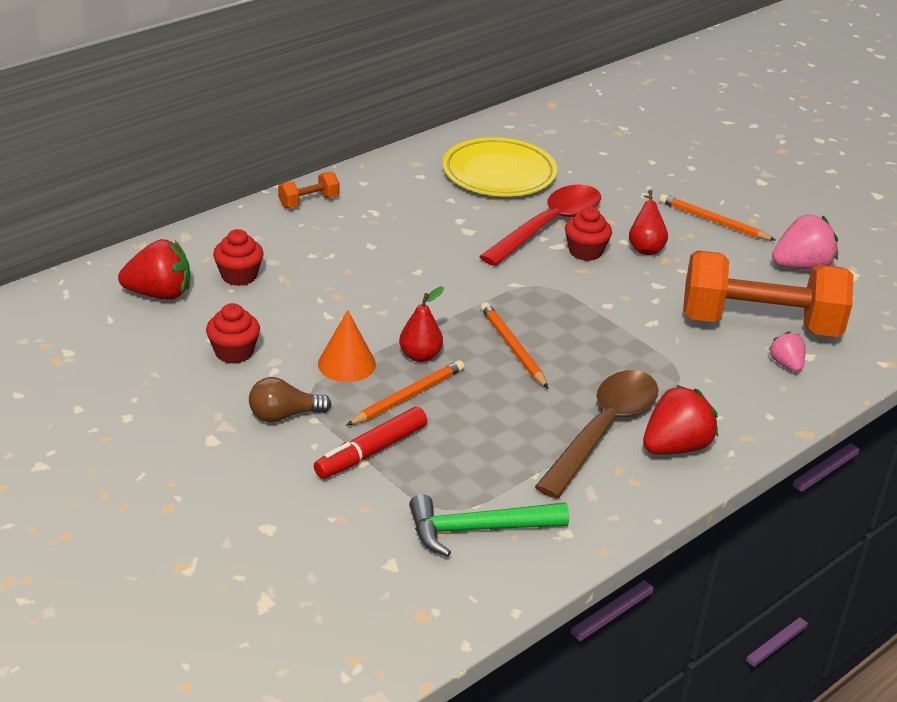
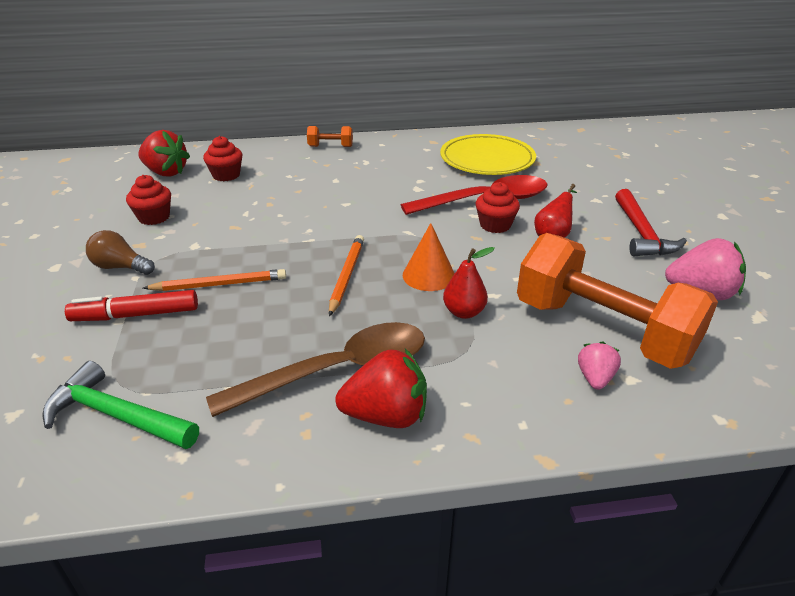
camera: 35 degrees right, 0 degrees up
(346, 364) = (211, 247): orange cone -> orange cone (428, 275)
(420, 356) = (269, 259): red pear -> red pear (464, 312)
(713, 221) = (641, 233): orange pencil -> red hammer

